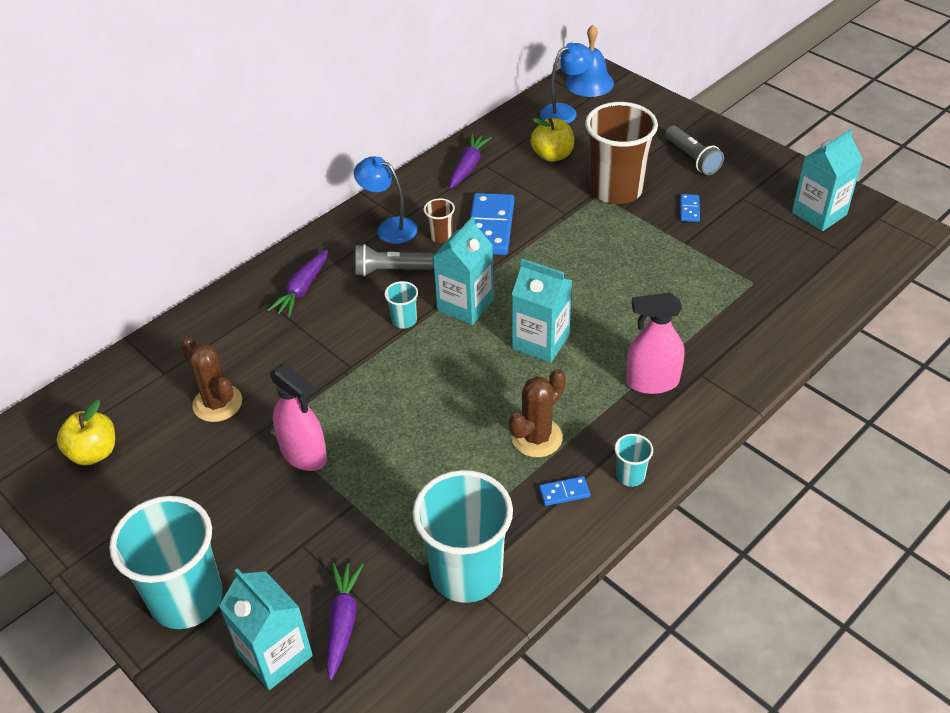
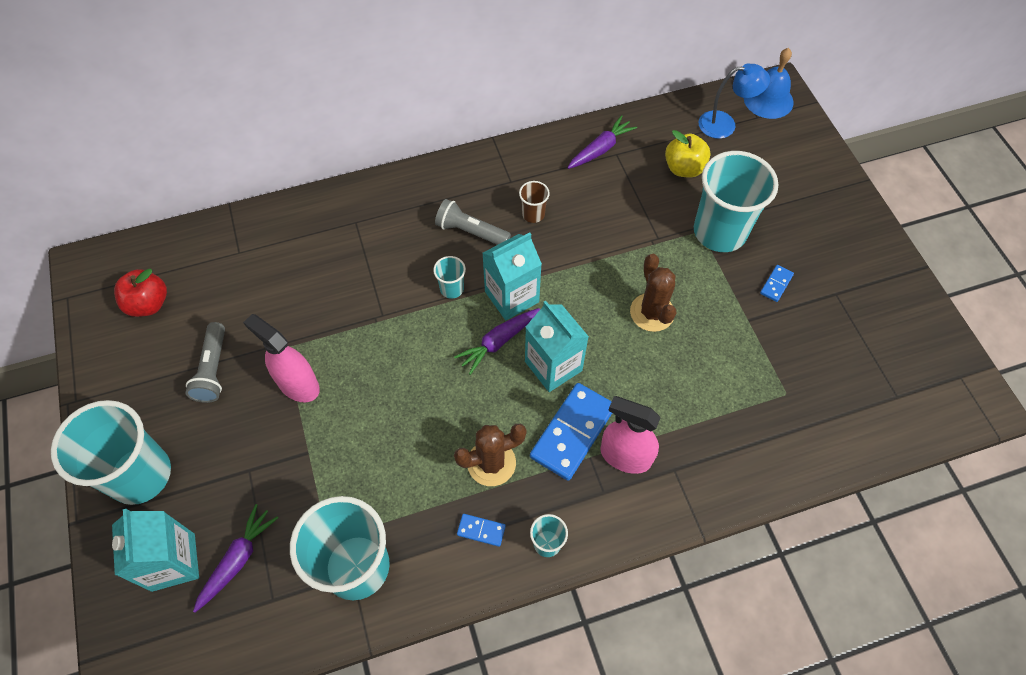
camera: 25 degrees right, 15 degrees up
(94, 452) = (149, 304): yellow apple -> red apple
(217, 403) = (261, 301): brown cactus -> brown cactus (652, 312)
(302, 290) = (388, 219): purple carrot -> purple carrot (498, 342)
(304, 454) = (298, 384): pink spray bottle -> pink spray bottle turned 150 degrees clockwise
(389, 228) = (495, 186): blue lamp -> none
(490, 227) = (581, 224): blue domino -> blue domino (573, 432)
(616, 190) = (719, 232): brown cup -> turquoise cup
(692, 158) = (814, 227): grey flashlight -> grey flashlight (213, 369)
(819, 214) = (902, 345): turquoise carton -> none

